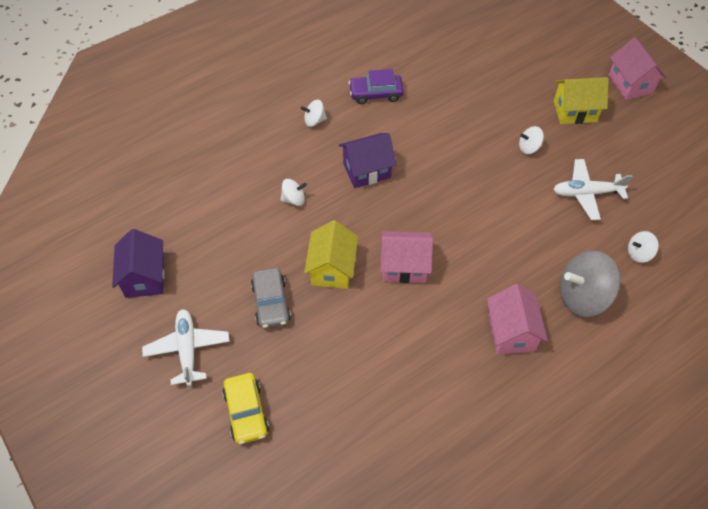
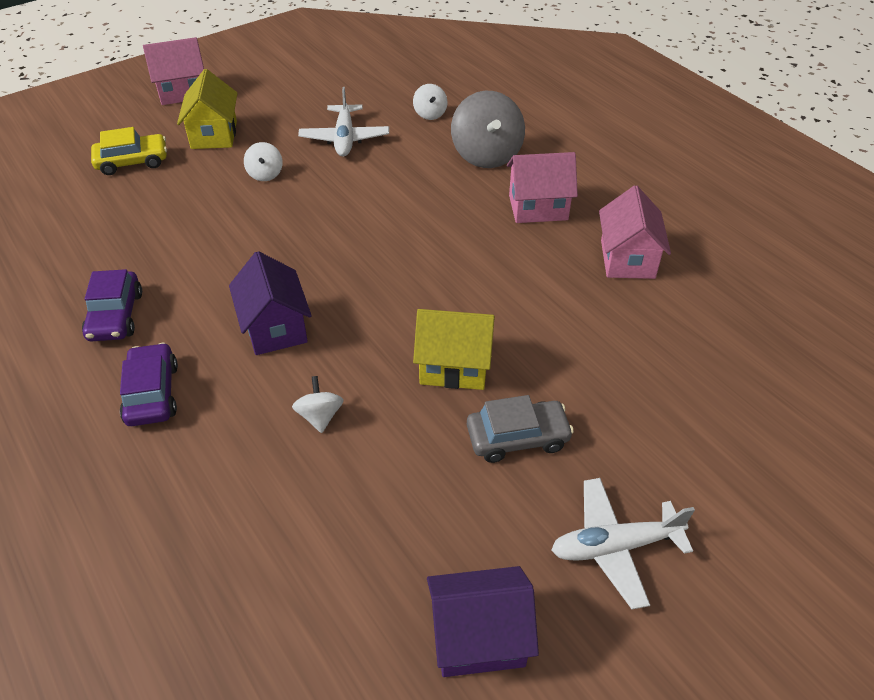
camera: 90 degrees left, 10 degrees down
(246, 412) = (700, 458): yellow car -> yellow car (132, 162)
(314, 121) = (152, 393): white spinning top -> purple car
(404, 266) = (448, 292): pink house -> pink house (627, 259)

